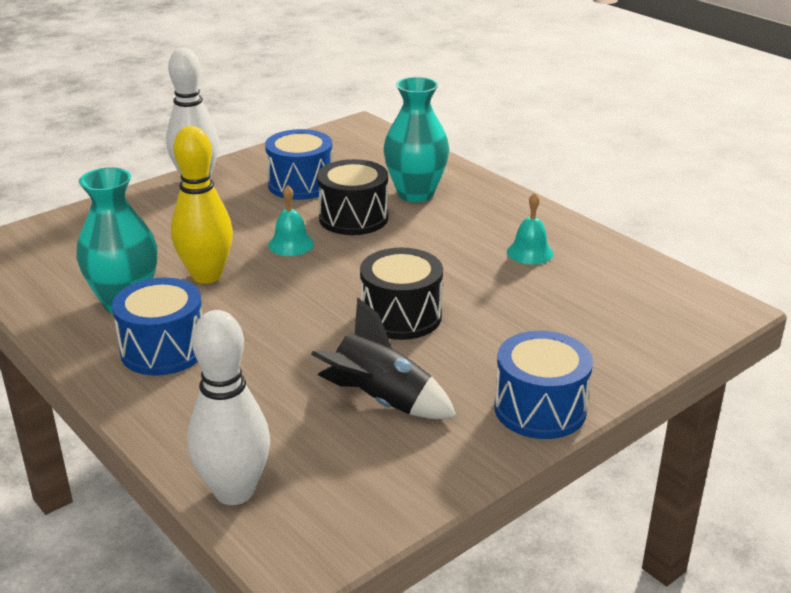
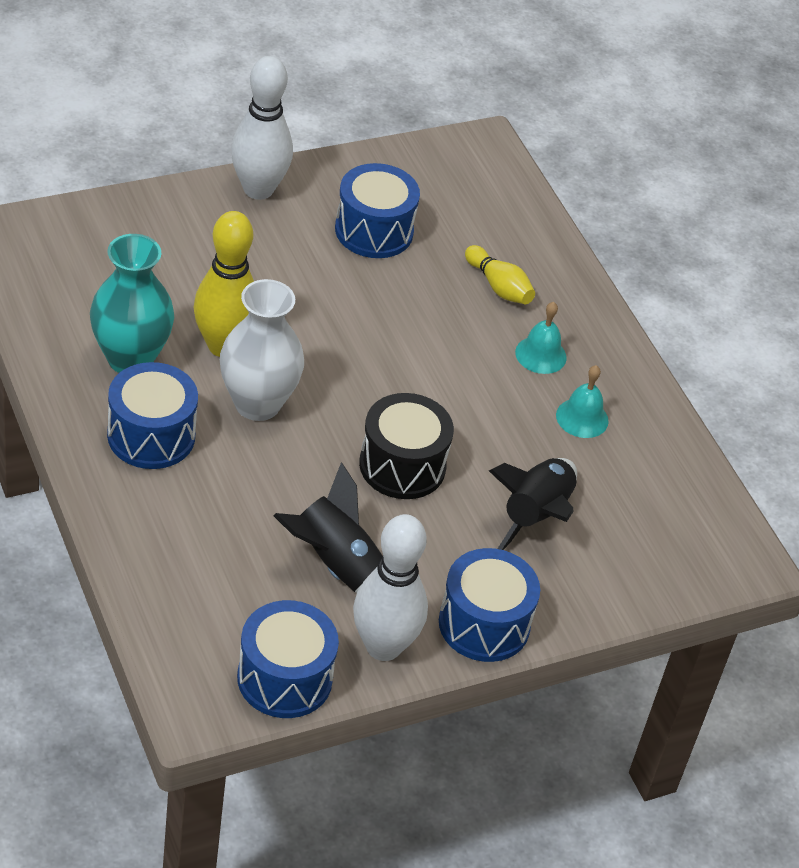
camera: 10 degrees right, 15 degrees up
(234, 491) = (167, 623): white bowling pin -> white bowling pin (383, 646)
(253, 305) = (257, 404): none -> white vase
(291, 244) = (328, 325): turquoise bell -> turquoise bell (540, 355)
(353, 218) = (412, 305): black drum -> none
(375, 506) = (284, 678): none -> blue drum
(415, 194) = (498, 286): turquoise vase -> yellow bowling pin
(534, 321) = (535, 516): none -> black rocket

